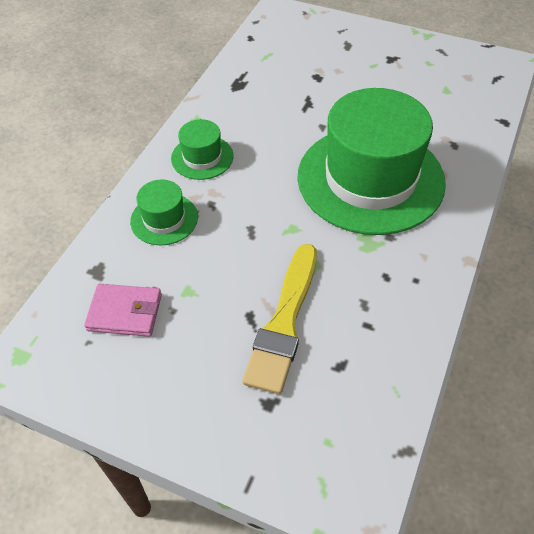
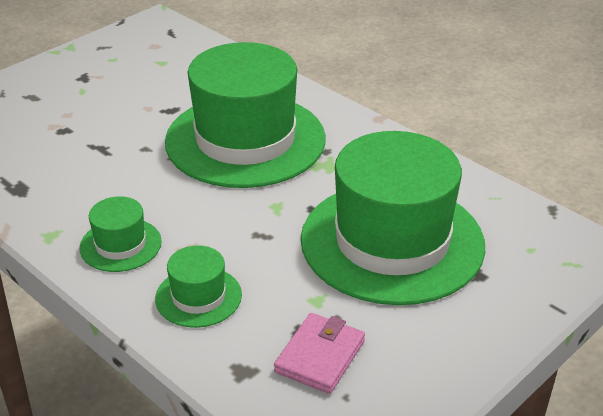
camera: 70 degrees left, 15 degrees down
(284, 322) = (392, 242): yellow brush -> green hat

